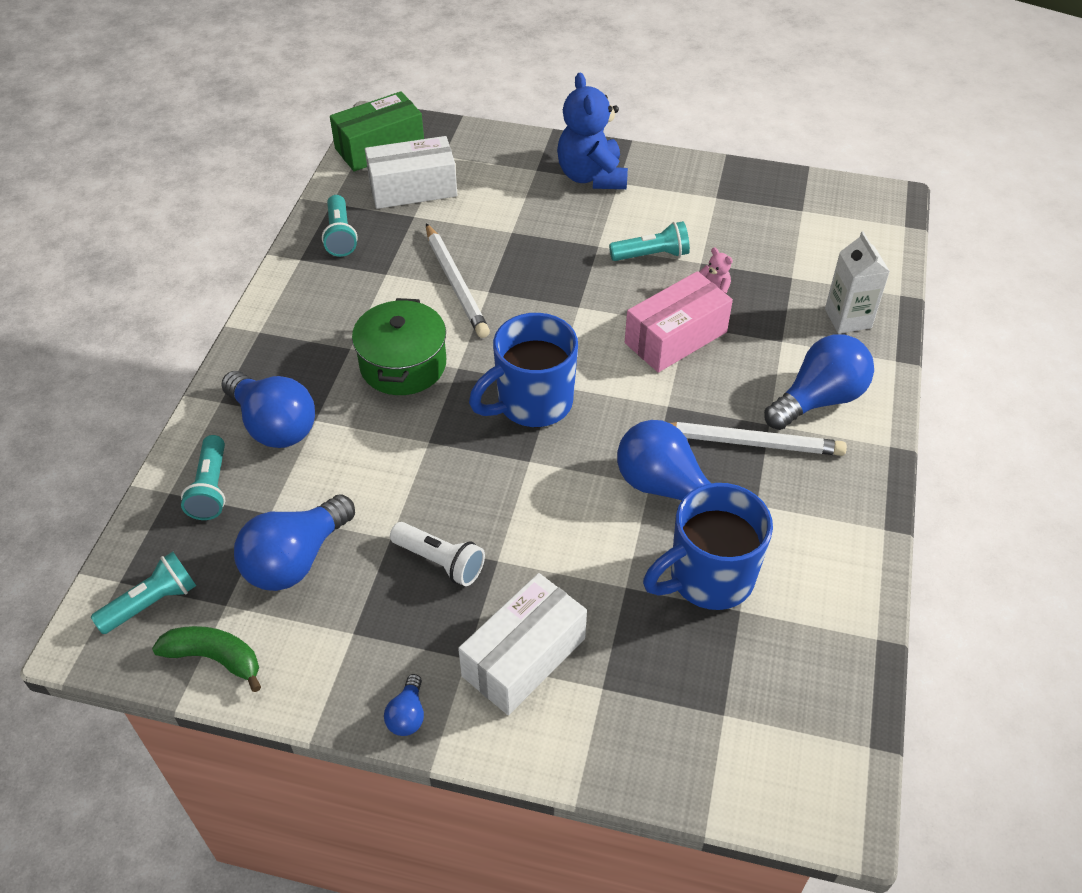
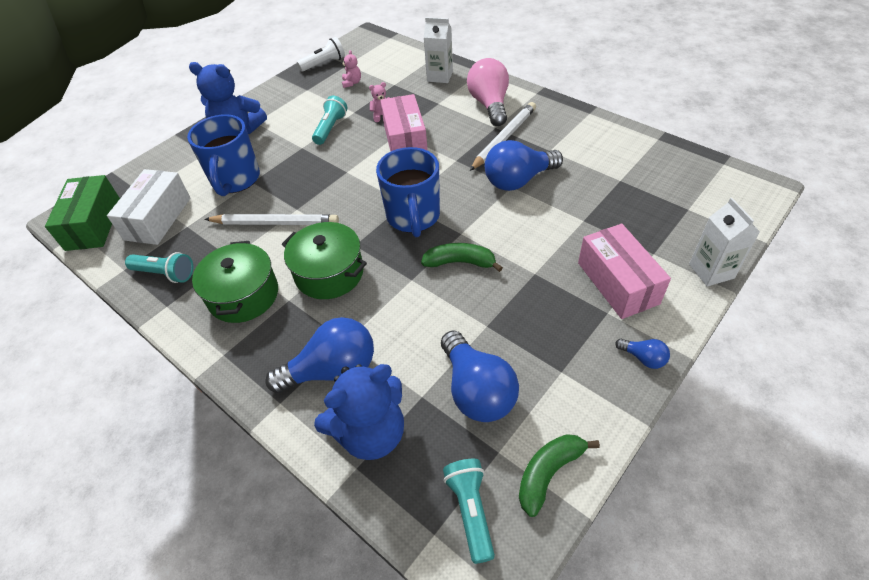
camera: 60 degrees left, 0 degrees up
(211, 488) = (371, 433): turquoise flashlight -> blue teddy bear
(339, 309) = (243, 295): none -> green pot
(440, 561) = (521, 303): white flashlight -> white flashlight (324, 63)
(479, 478) = (460, 262): none -> green banana
(524, 657) = (617, 283): white box -> pink box
(602, 768) = (711, 271): none -> white carton
(708, 578) = (592, 185): blue mug -> blue mug (235, 180)
(763, 233) = (352, 83): none -> pink teddy bear
(818, 399) = (489, 105): blue light bulb -> pink light bulb

